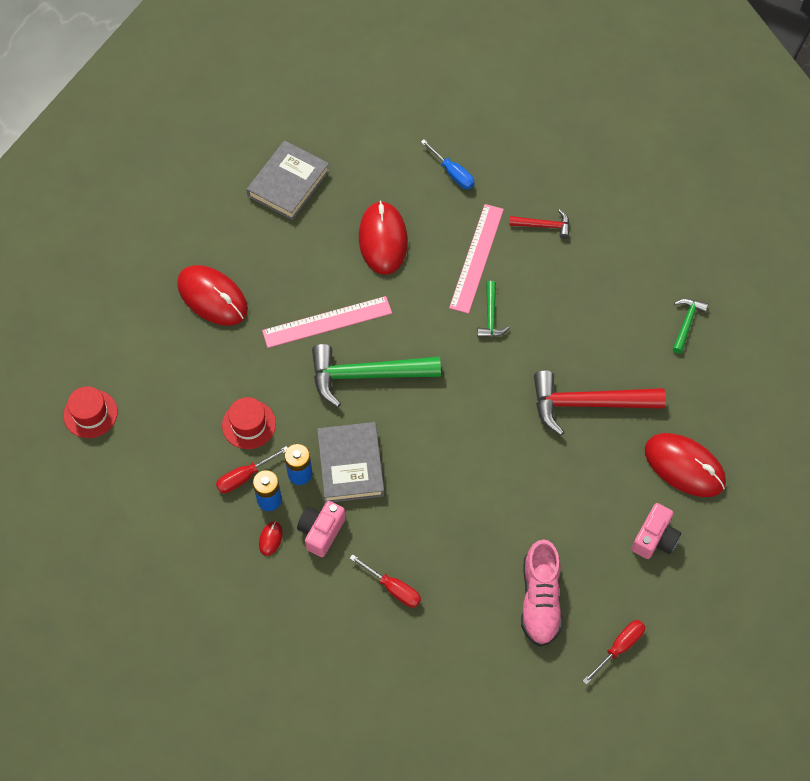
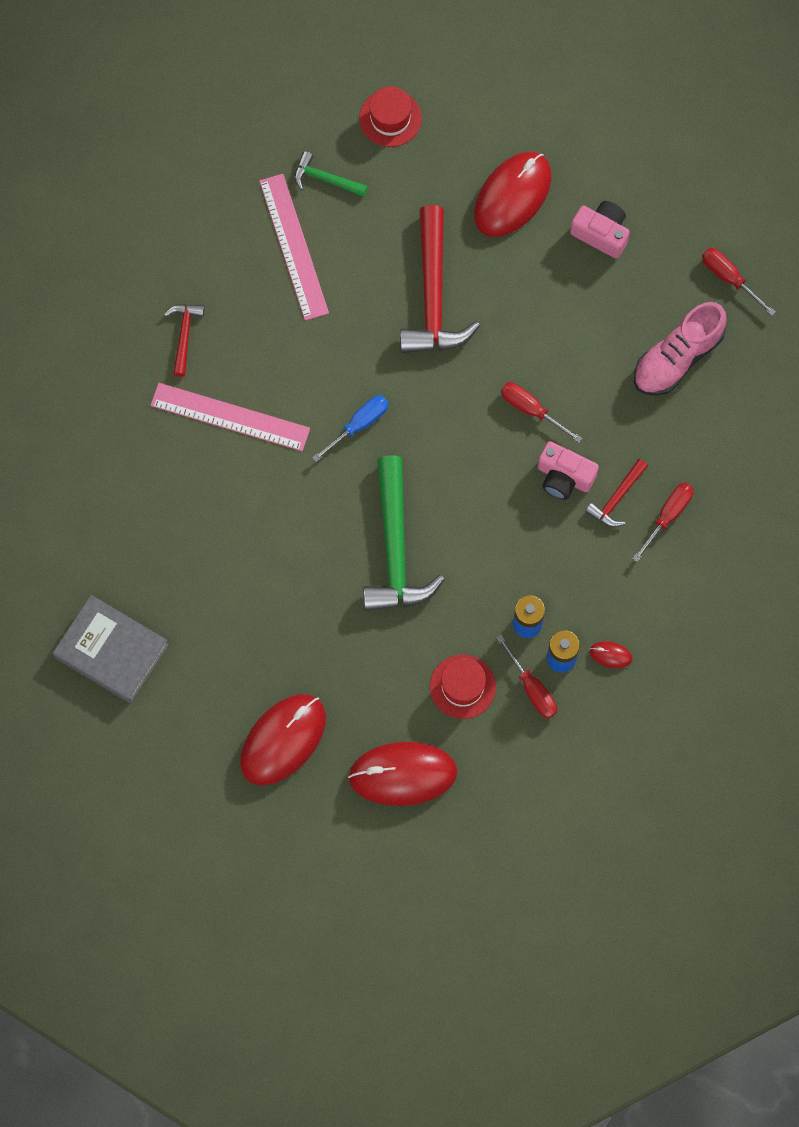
camera: 90 degrees left, 10 degrees up
(90, 413) = (449, 881): red hat -> red hat (390, 118)
(321, 531) = (600, 597): pink camera -> pink camera (564, 477)
(327, 322) = (320, 597): pink ruler -> pink ruler (294, 246)
(350, 465) = (515, 565): grey book -> none
(383, 240) = (201, 530): red mouse -> red mouse (403, 774)
(409, 546) = (617, 498): none -> red hammer
(453, 173) = (101, 443): blue screwdriver -> blue screwdriver (359, 424)
(488, 479) = (531, 410): none -> red screwdriver
(491, 316) = (314, 402): green hammer -> none
(540, 600) = (677, 358): pink shoe -> pink shoe turned 135 degrees clockwise

